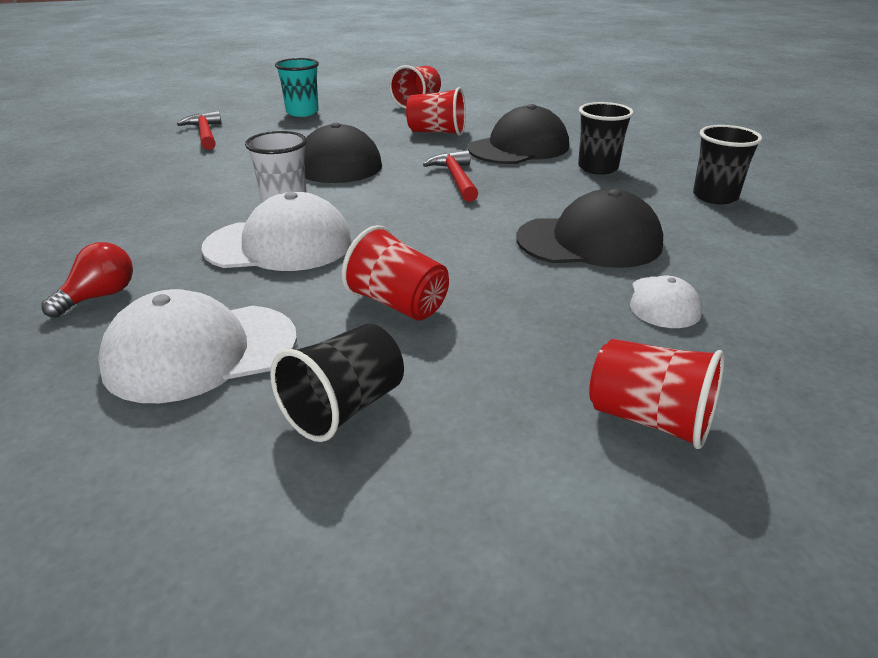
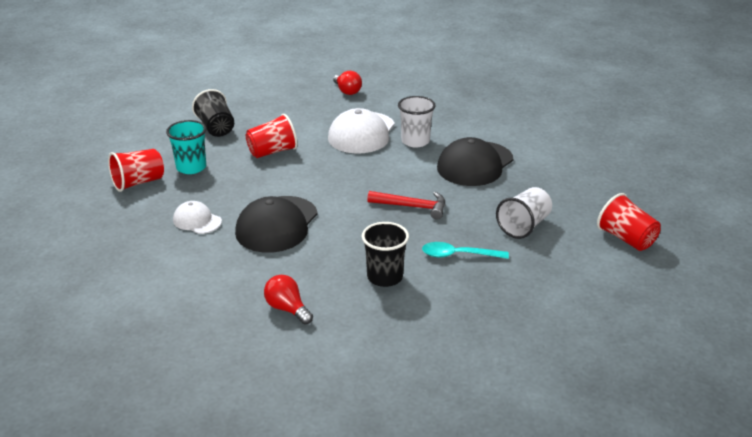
camera: 115 degrees right, 0 degrees up
(200, 352) = (281, 107): white cap -> none
(205, 134) = (575, 130): red hammer -> none
(302, 112) = (617, 174): turquoise cup -> turquoise cup (191, 167)
(437, 132) = (524, 226): red cup -> white cup
(519, 148) = (458, 255): black cap -> turquoise spoon
(715, 197) = (287, 309): black cup -> red light bulb

